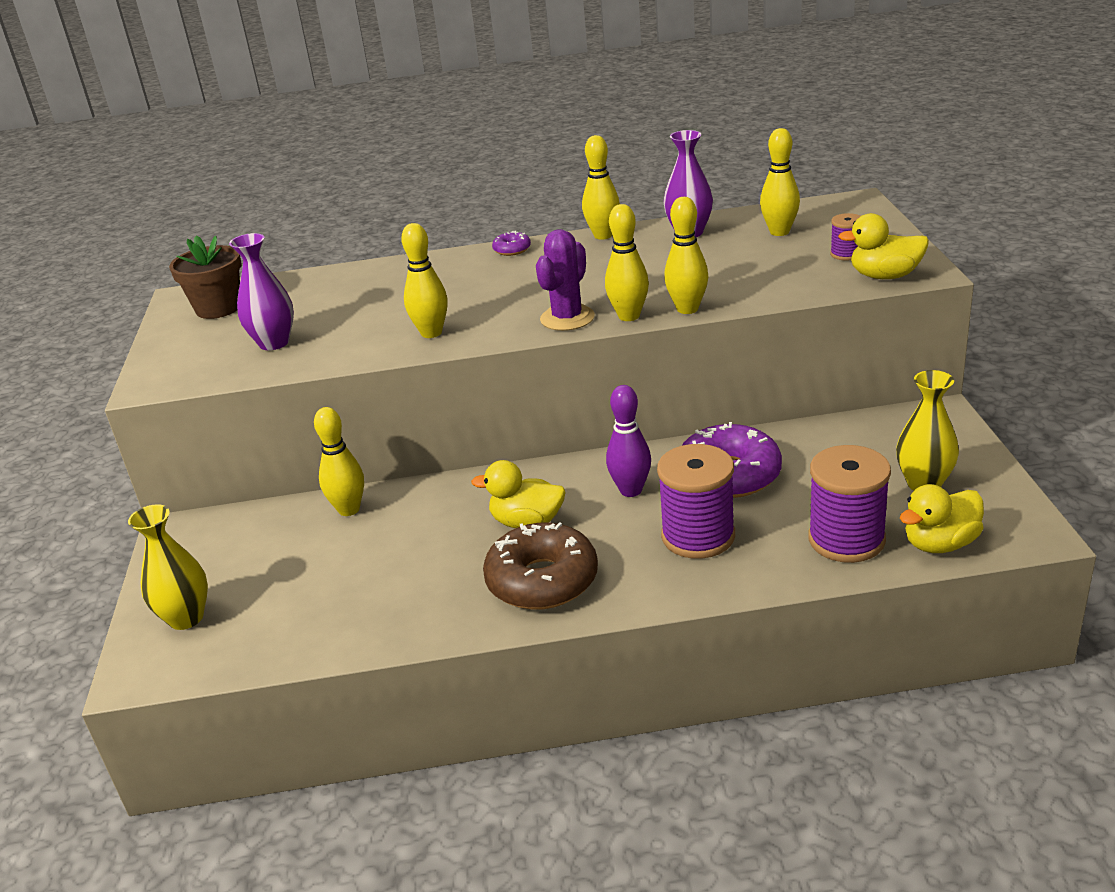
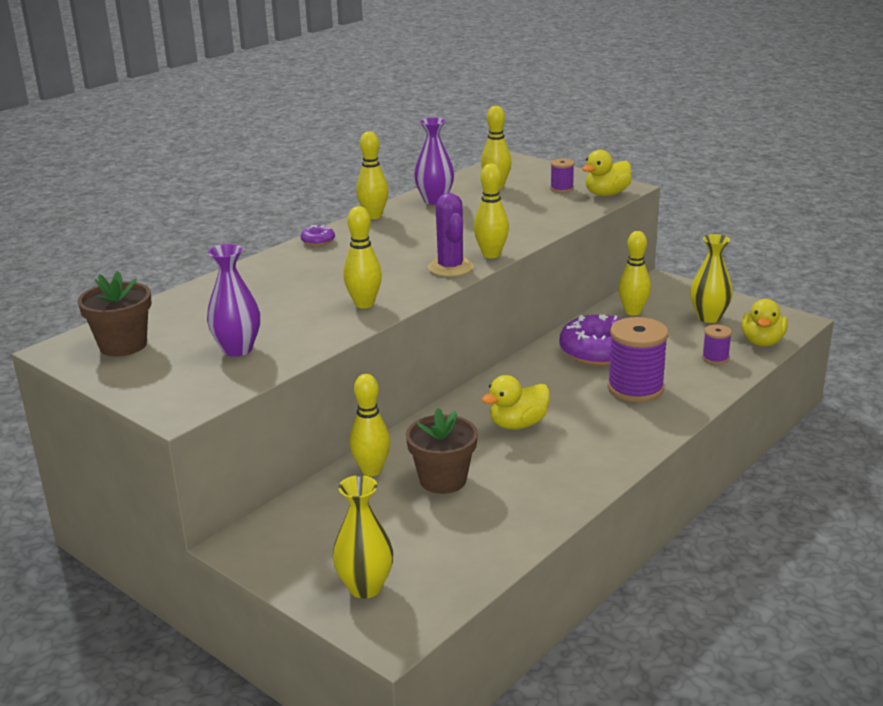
camera: 45 degrees left, 5 degrees down
(383, 548) = (443, 480): none -> brown flower pot
(542, 580) = (584, 449): brown donut -> none
(631, 490) = (554, 382): purple bowling pin -> none
(687, 309) = (522, 241): yellow bowling pin -> yellow bowling pin (633, 312)
(846, 539) = (715, 358): purple spool -> purple spool, size x0.49

